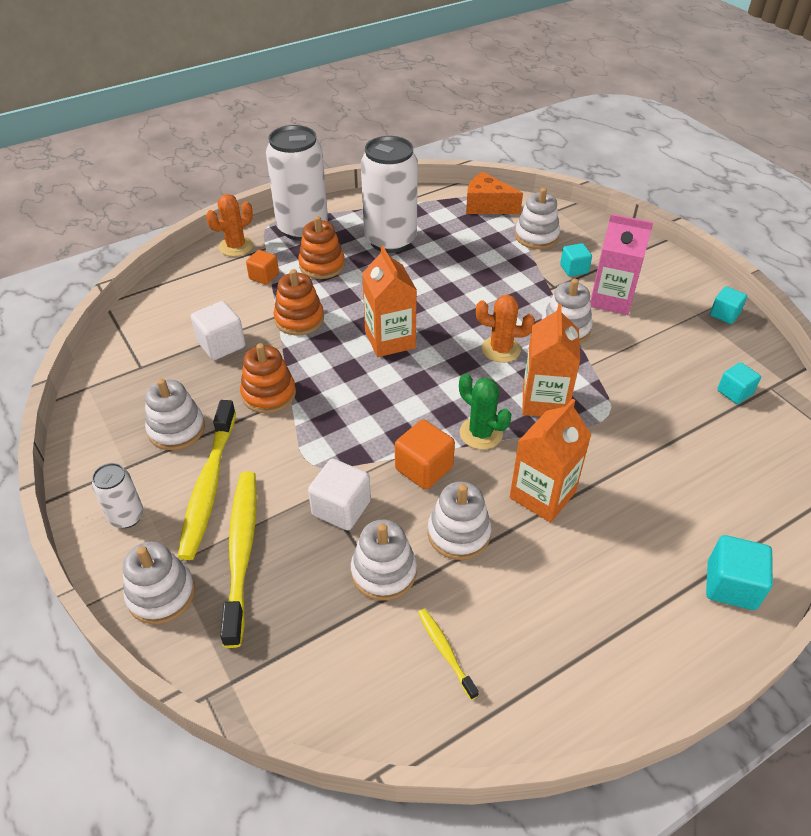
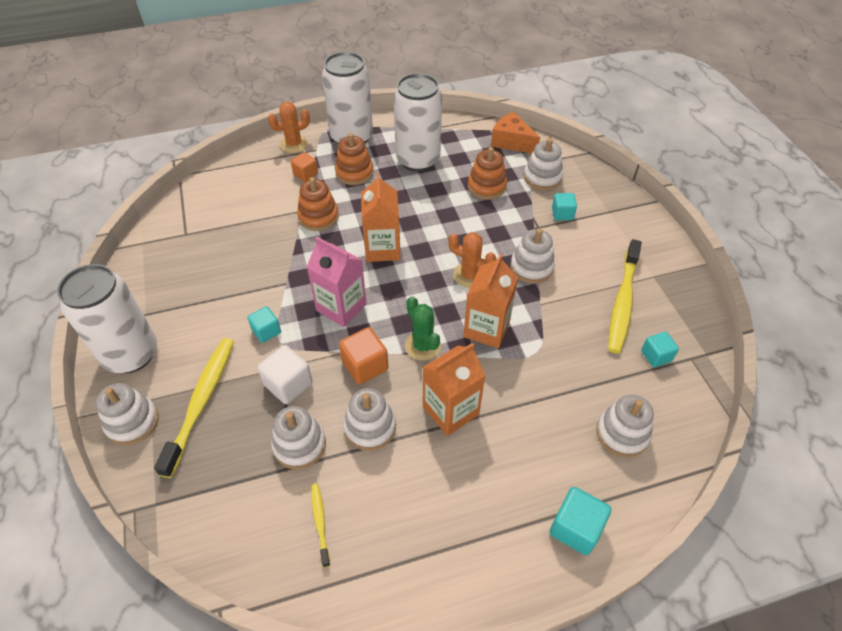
camera: 15 degrees right, 5 degrees up
(127, 516) = (131, 354): white can -> white can, size x2.09
(176, 429) = (192, 291): white stacking toy -> white stacking toy (622, 433)
(208, 486) = (198, 343): yellow toothbrush -> yellow toothbrush (622, 302)
(221, 345) = (251, 227): white cube -> none
(269, 394) = (271, 276): orange stacking toy -> orange stacking toy (486, 186)
(611, 299) = (583, 248): pink carton -> pink carton (341, 307)
(724, 314) = (679, 281): turquoise cube -> turquoise cube (266, 331)

